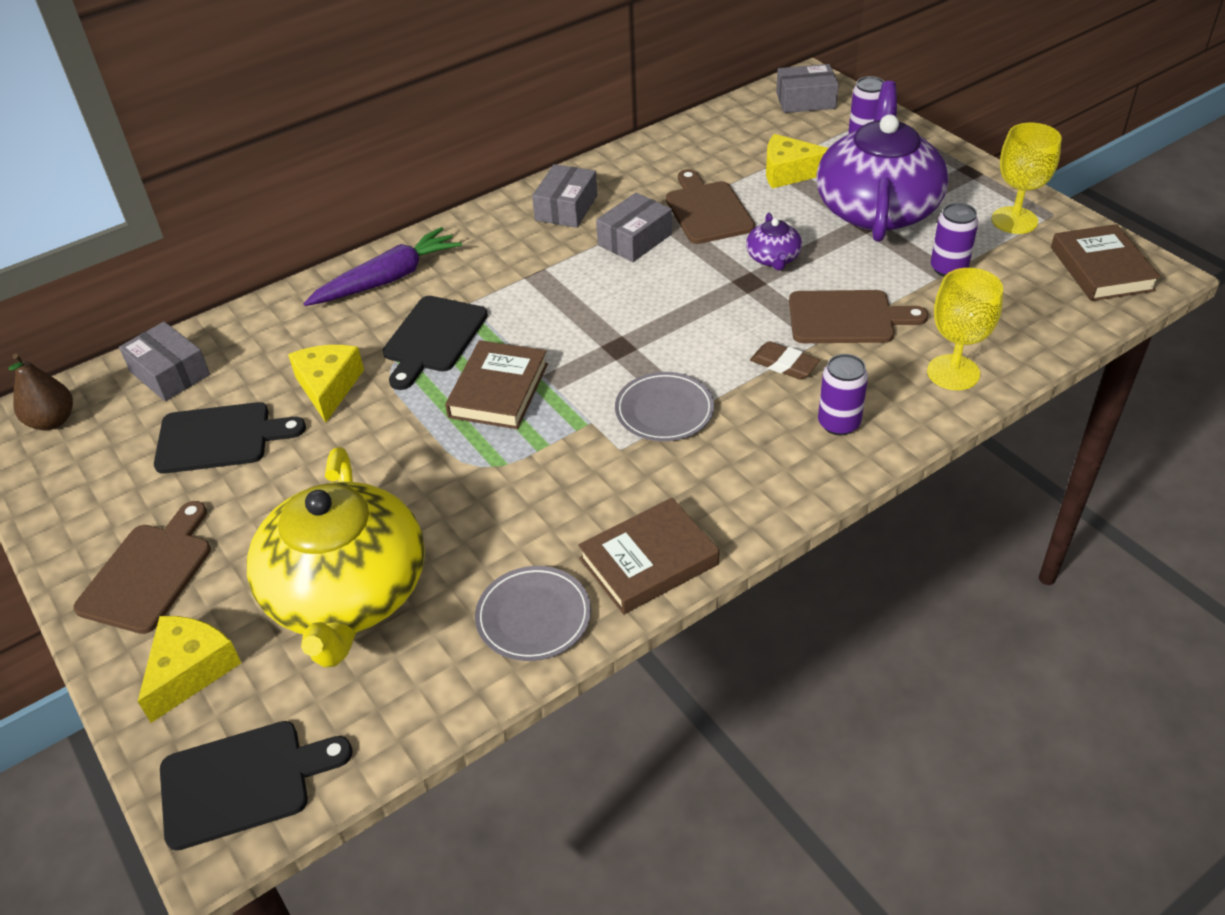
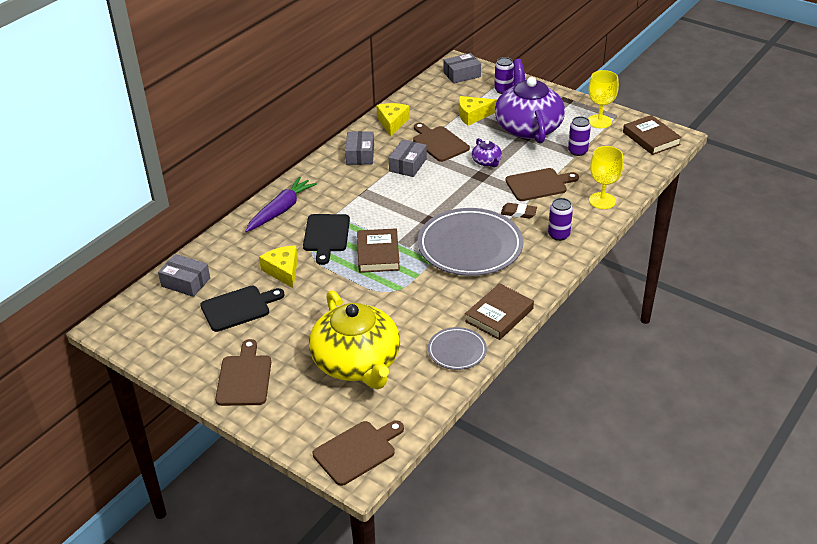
camera: 20 degrees left, 5 degrees down
(52, 421) = (133, 320): brown pear -> none
(190, 670) = (298, 414): yellow cheese -> yellow cheese (392, 123)
(243, 782) = (357, 451): black cutting board -> brown cutting board
(664, 410) = (470, 246): grey plate -> grey plate, size x1.99

